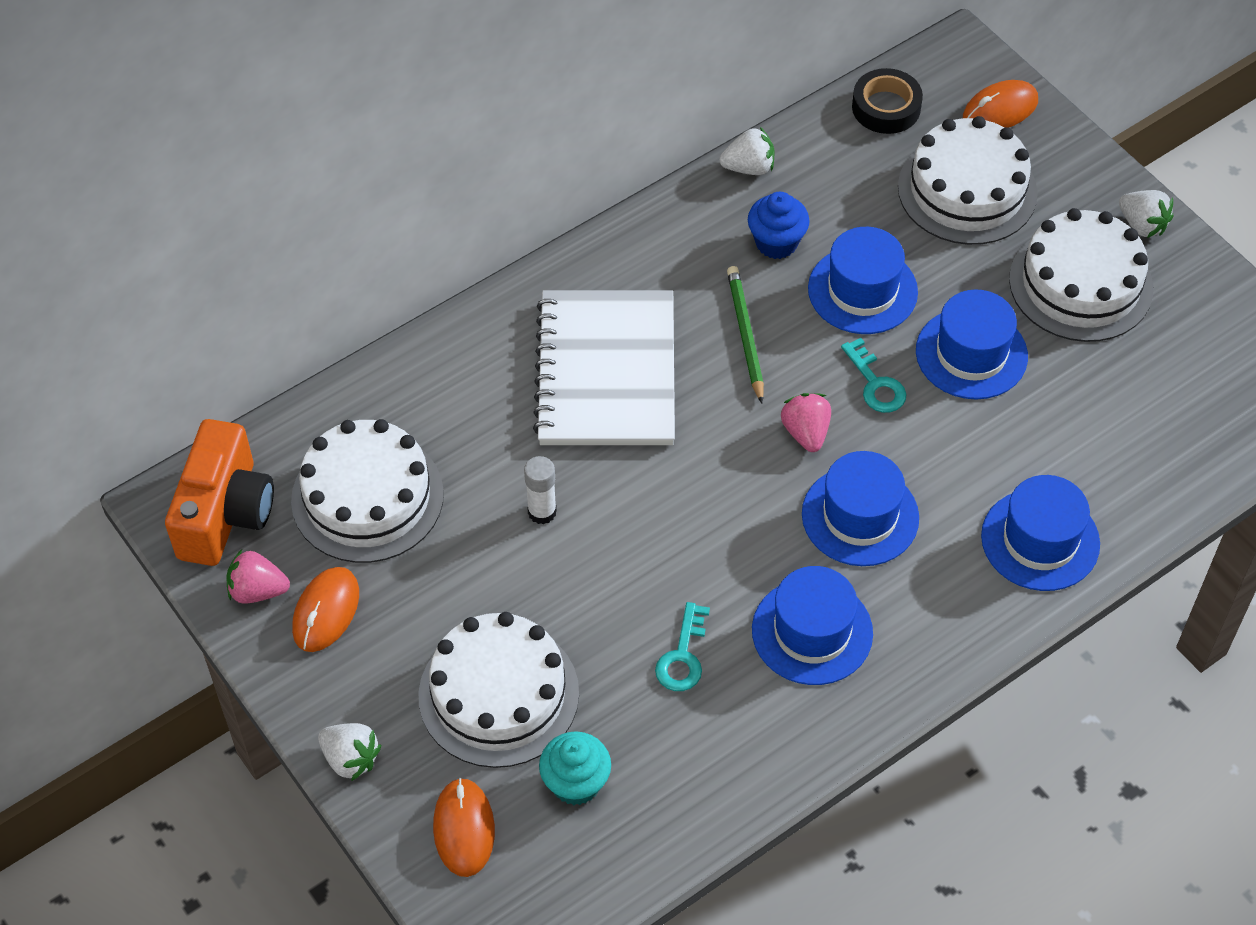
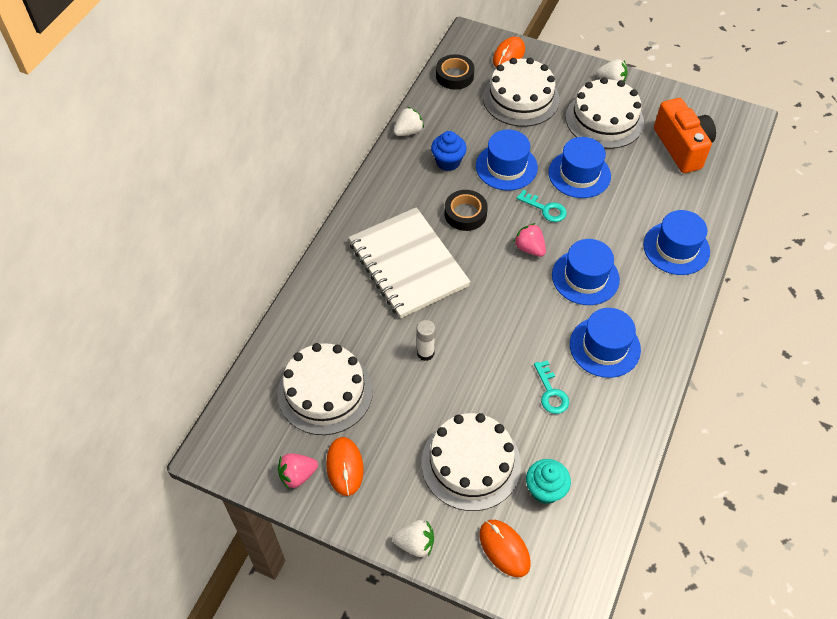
camera: 30 degrees left, 0 degrees up
(225, 513) = (249, 441): orange camera -> orange camera (682, 147)
(745, 335) = (465, 214): green pencil -> black tape

